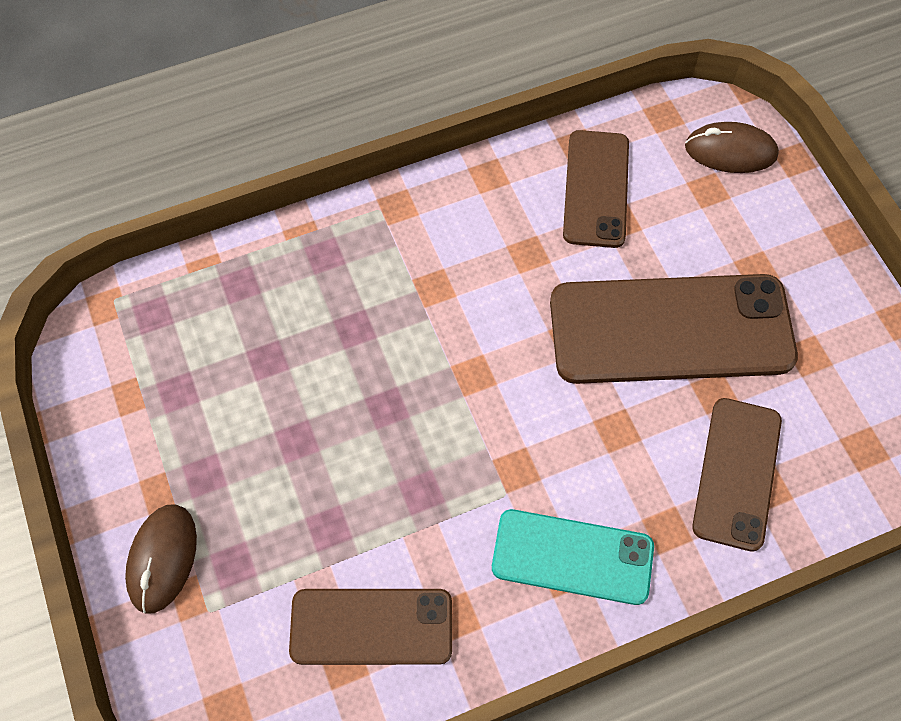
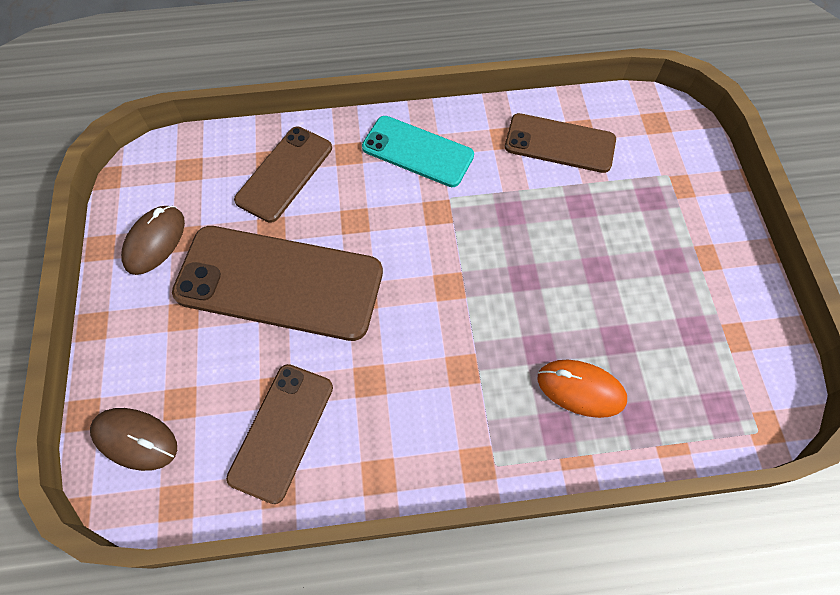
camera: 165 degrees left, 0 degrees up
(162, 559) = (701, 212): brown mouse -> brown mouse (155, 241)
(303, 297) = (581, 389): none -> orange mouse

